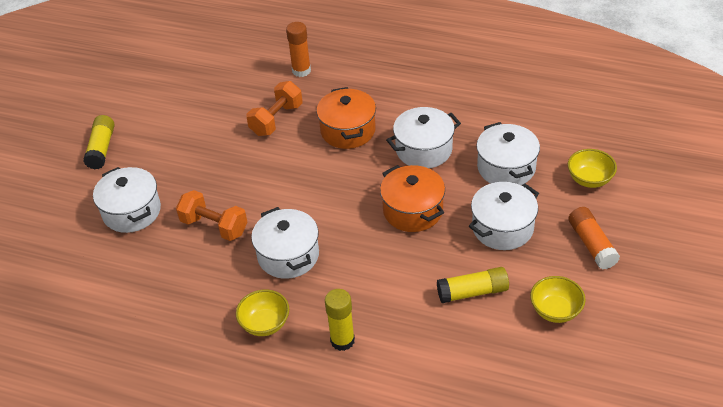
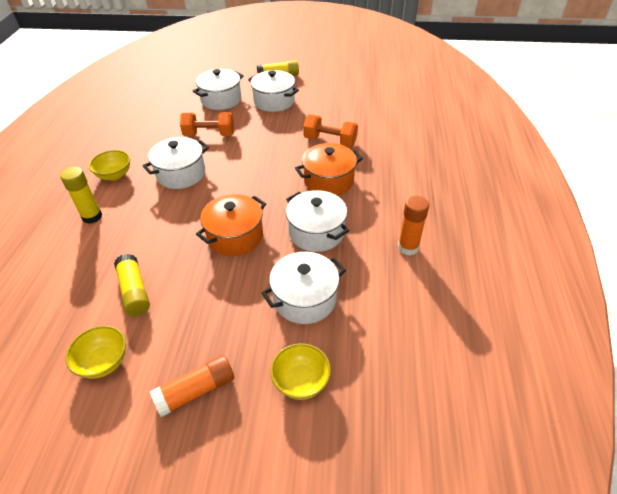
camera: 75 degrees right, 0 degrees up
(214, 226) = (209, 135): orange dumbbell -> orange dumbbell turned 75 degrees clockwise
(301, 71) = (395, 143): orange glue stick -> orange glue stick (408, 247)
(502, 228) = (217, 305): white pot -> white pot (274, 101)

